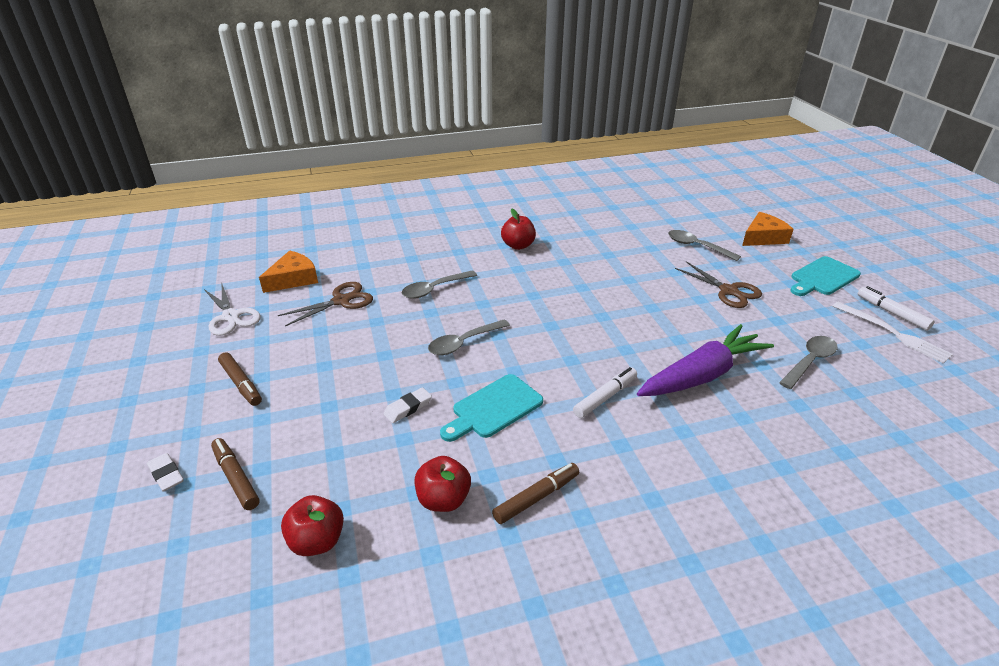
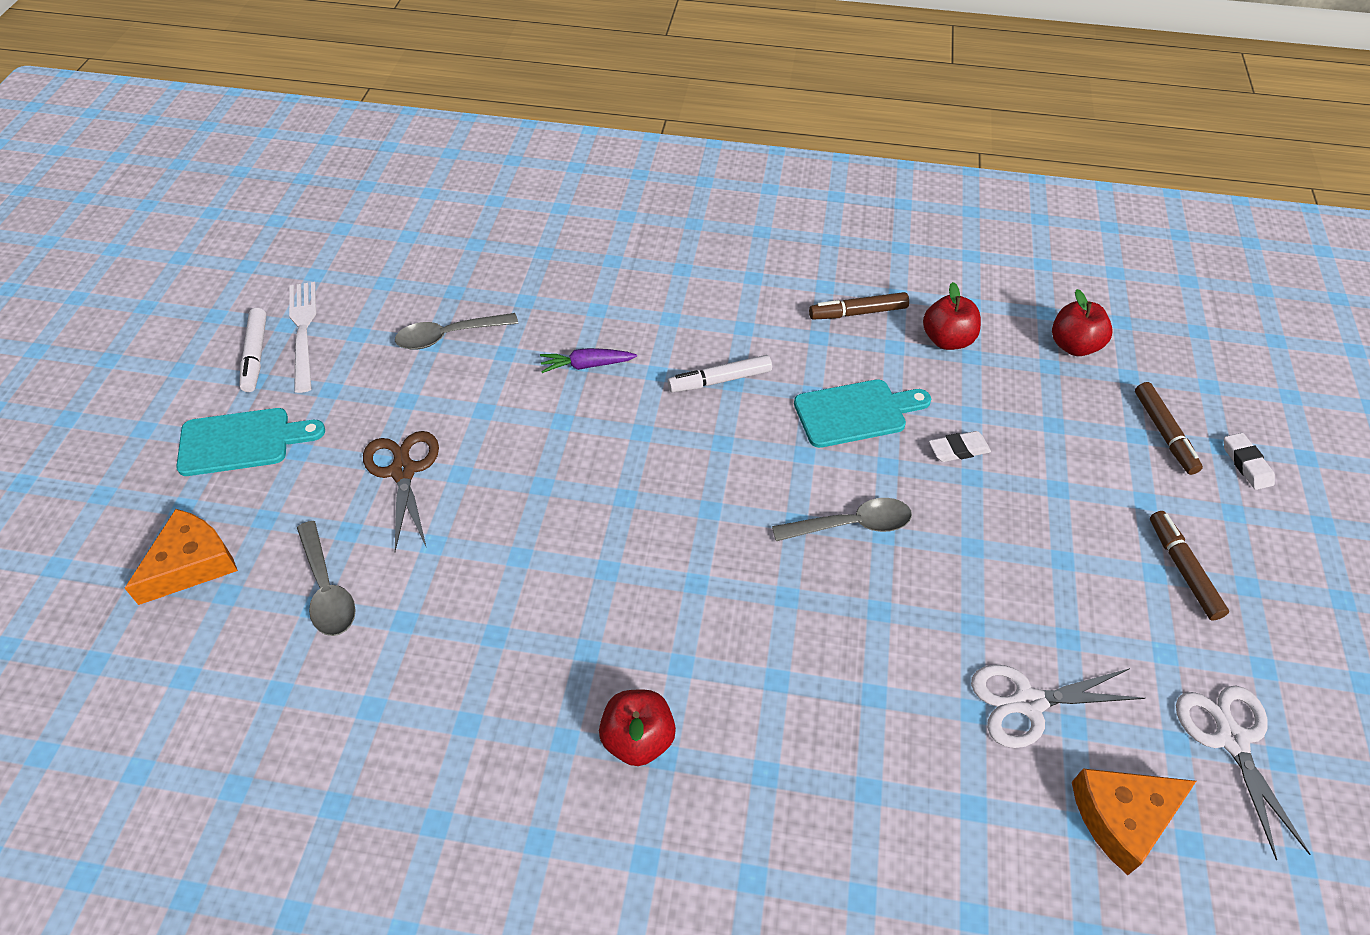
camera: 155 degrees left, 15 degrees up
(341, 301) = (1028, 703): brown scissors -> white scissors
(434, 289) = (854, 667): grey spoon -> none
(702, 375) = (586, 365): purple carrot -> purple carrot, size x0.46
(763, 237) = (191, 564): orange cheese -> orange cheese turned 135 degrees clockwise

